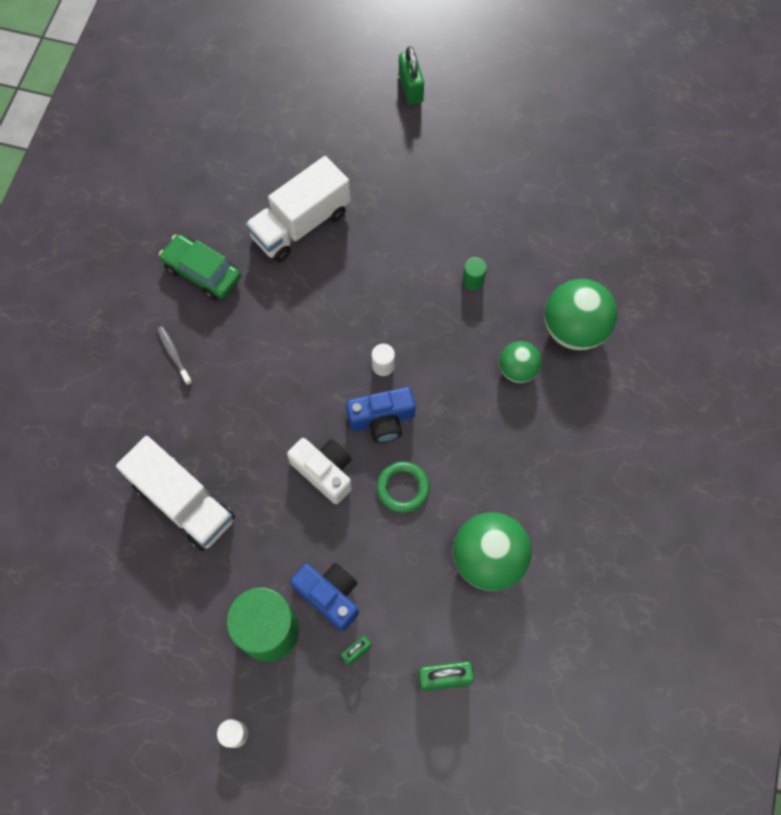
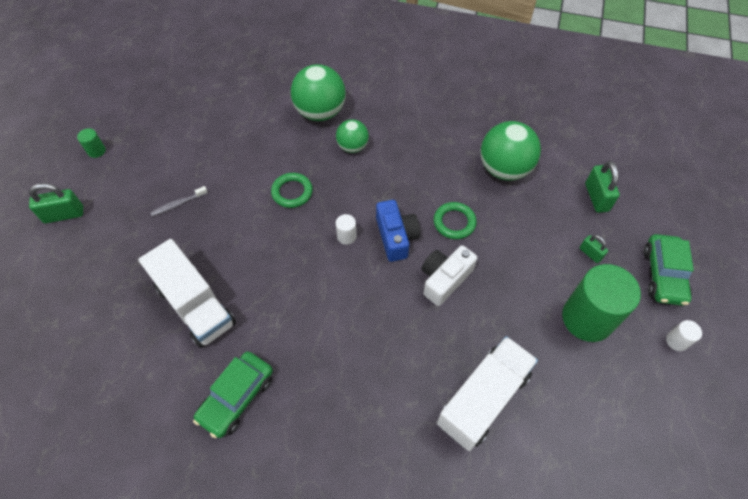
camera: 90 degrees left, 10 degrees down
(174, 354) = (329, 420): grey toothbrush -> grey toothbrush (178, 204)
(324, 741) = (663, 275): none -> green car
(329, 595) = (549, 273): blue camera -> none
(444, 304) = (292, 192): none -> green ring
(473, 280) = (272, 172): green cylinder -> green cylinder (96, 151)

